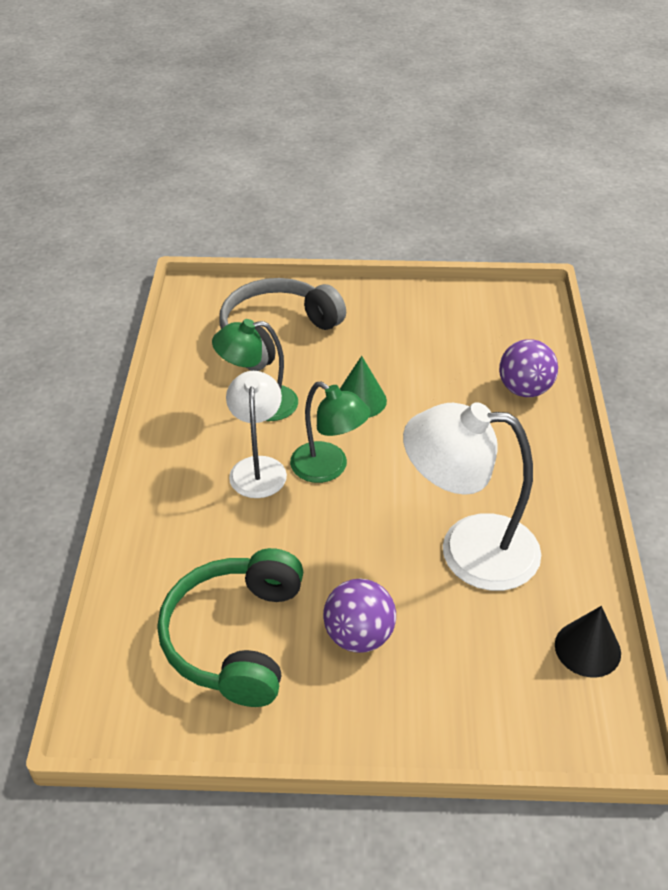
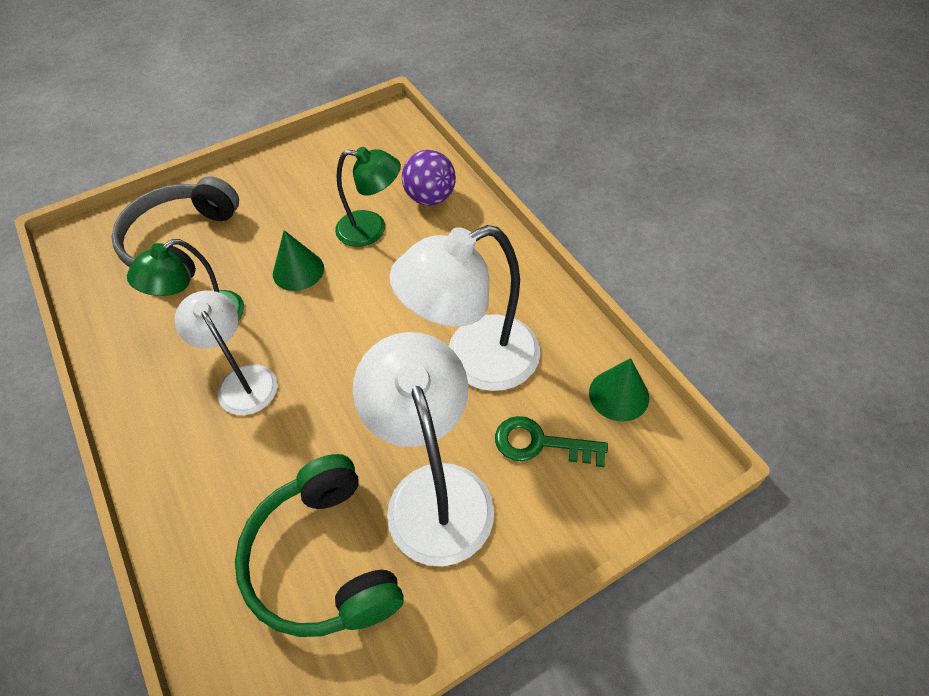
camera: 30 degrees left, 10 degrees up
(328, 468) = (309, 348): green lamp -> green lamp (372, 229)
(359, 636) = (433, 491): purple ball -> white lamp
(480, 649) = (540, 443): none -> green key
(587, 648) = (619, 395): black cone -> green cone

